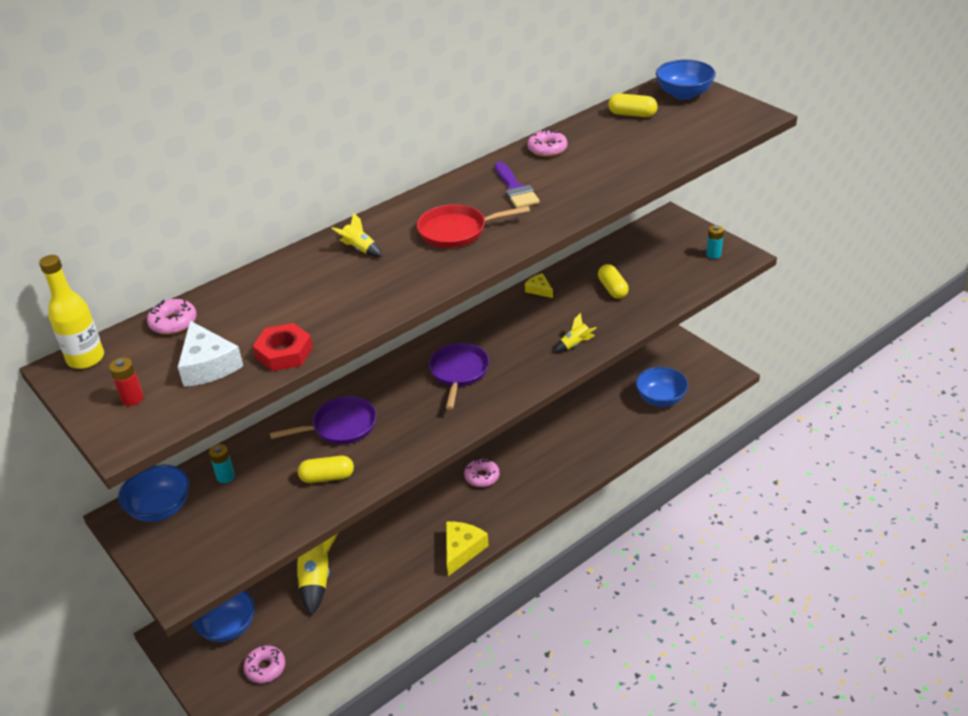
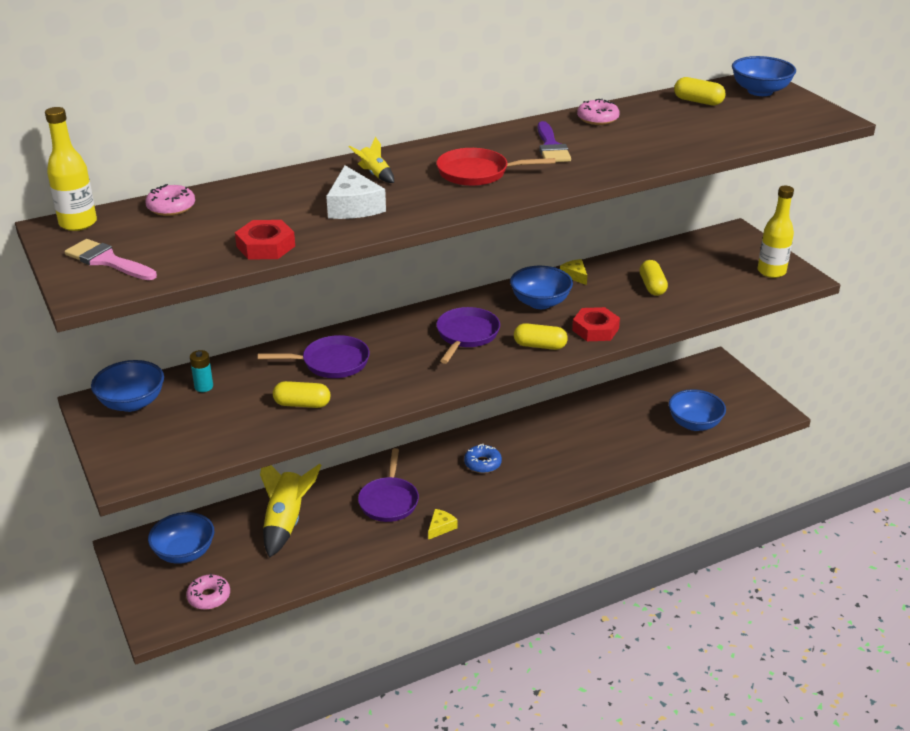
camera: 10 degrees right, 5 degrees down
(132, 398) = (107, 261): red battery -> pink brush
(208, 365) = (189, 245): white cheese -> white cheese (353, 206)
(406, 532) = (389, 501): none -> purple pan
(462, 550) = (441, 527): yellow cheese -> yellow cheese, size x0.57
(482, 477) = (482, 463): pink donut -> blue donut
(516, 324) = (540, 302): none -> blue bowl
(530, 371) = (540, 346): none -> yellow capsule
(575, 344) = (595, 329): yellow rocket -> red nut
(713, 254) = (771, 272): turquoise battery -> yellow bottle

